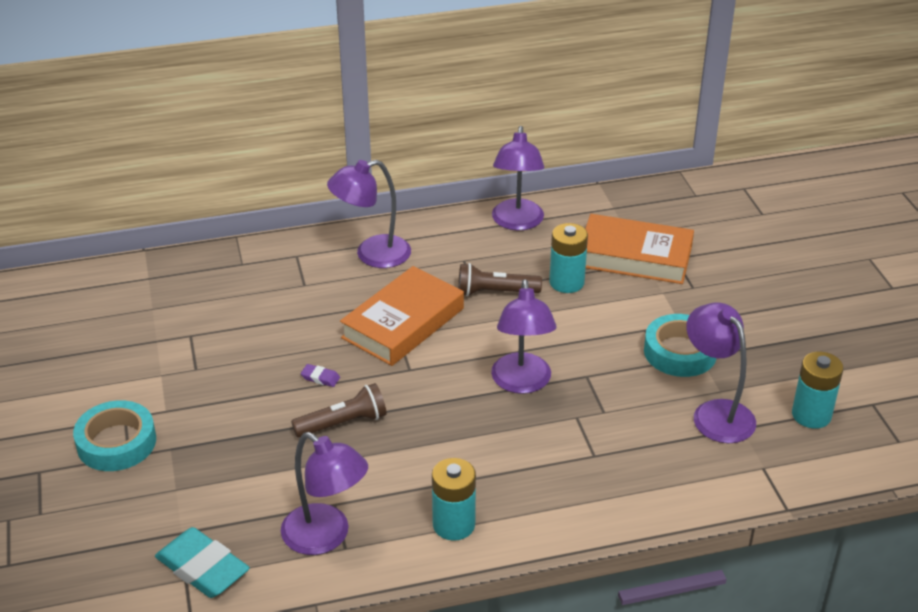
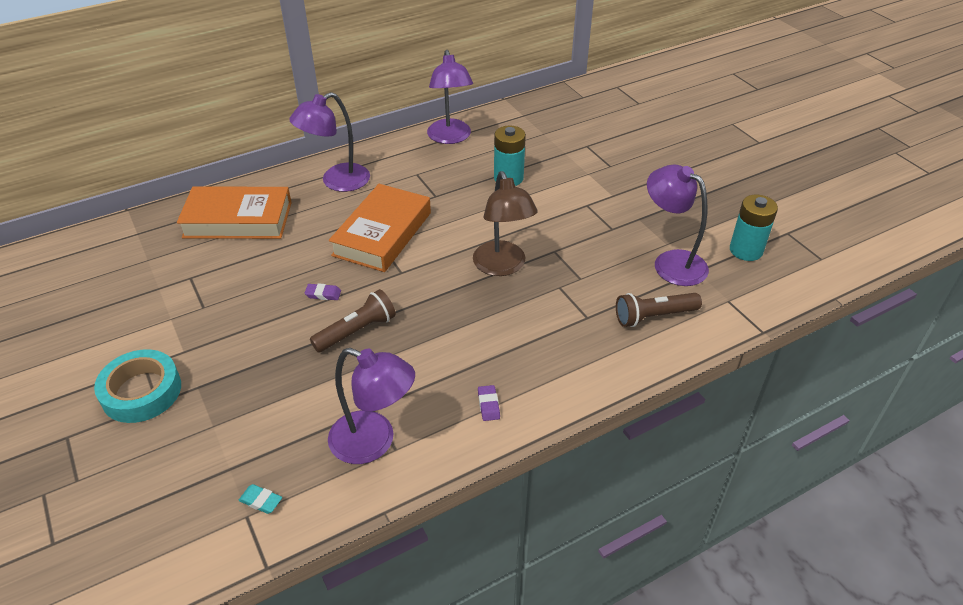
camera: 15 degrees left, 5 degrees up
(202, 568) = (261, 501): turquoise eraser -> turquoise eraser, size x0.43
(453, 525) = (488, 405): turquoise battery -> purple eraser
(495, 292) = (452, 195): brown flashlight -> brown flashlight (654, 316)
(522, 383) = (502, 266): purple lamp -> brown lamp
(634, 256) = (555, 149): orange book -> orange book (238, 219)
(680, 352) = (622, 218): turquoise tape -> none

